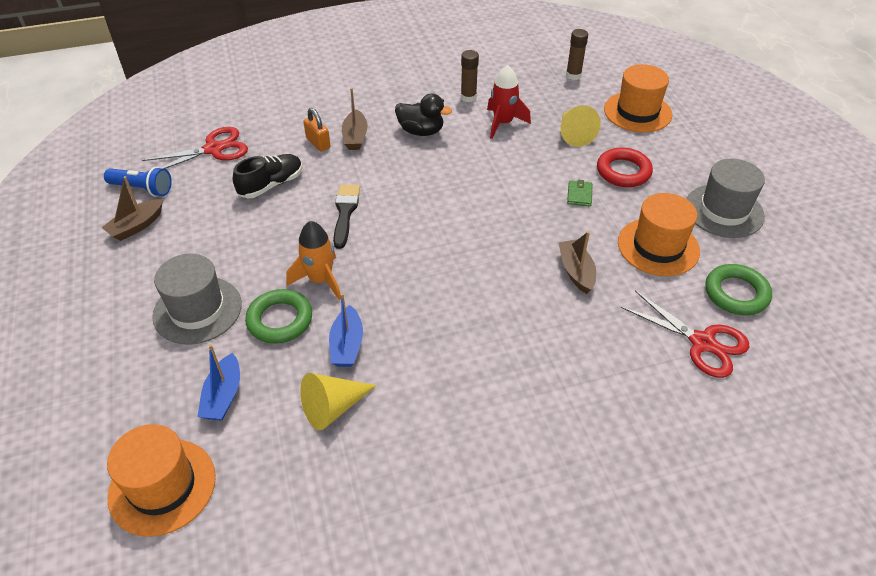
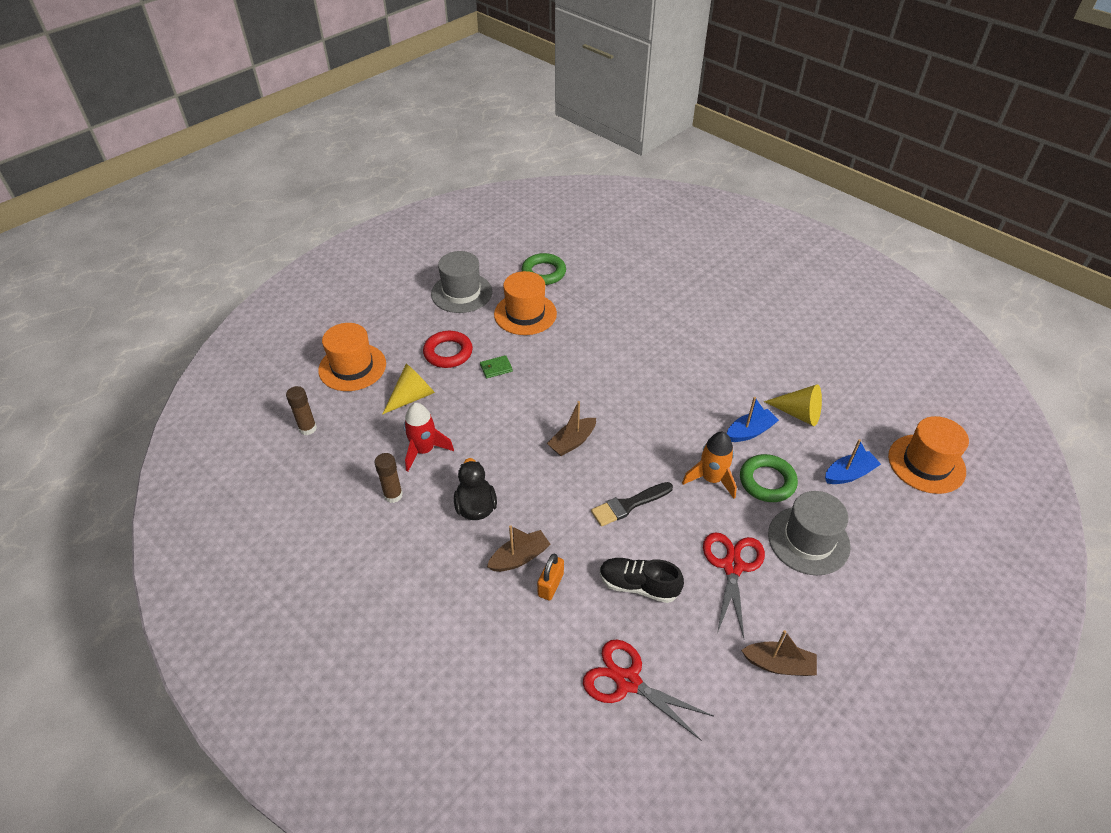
camera: 120 degrees left, 0 degrees up
(142, 189) = (734, 705): blue flashlight -> none
(576, 271) = (582, 345): brown boat -> brown boat (572, 442)
(703, 343) = (598, 277): red scissors -> red scissors (732, 566)

